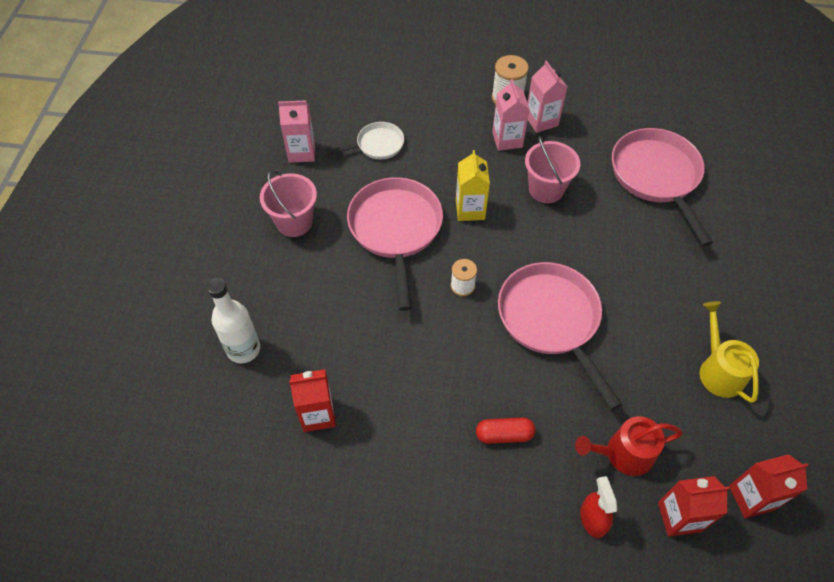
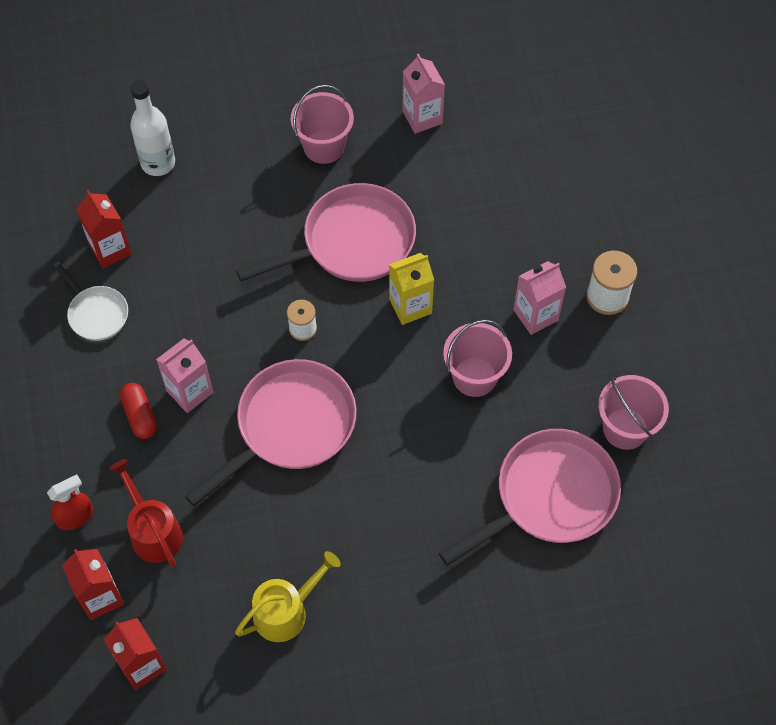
camera: 70 degrees right, 5 degrees up
(377, 145) = (465, 184): white pan -> white pan (96, 313)
(541, 121) = (585, 344): pink carton -> pink carton (189, 391)
(614, 121) = (625, 429): none -> pink bucket

